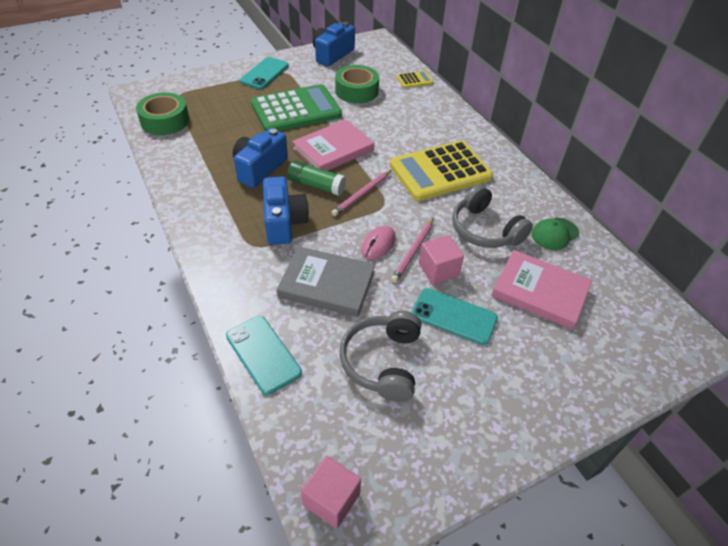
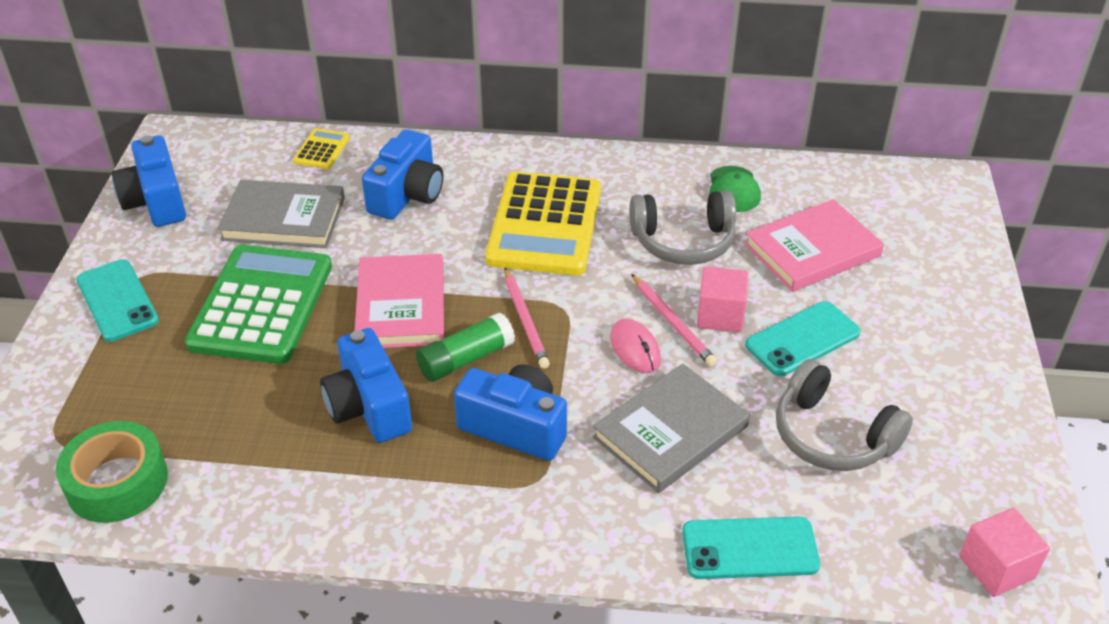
camera: 55 degrees left, 5 degrees down
(356, 91) = (284, 219): green tape -> grey book
(412, 118) = (407, 195): none -> blue camera

